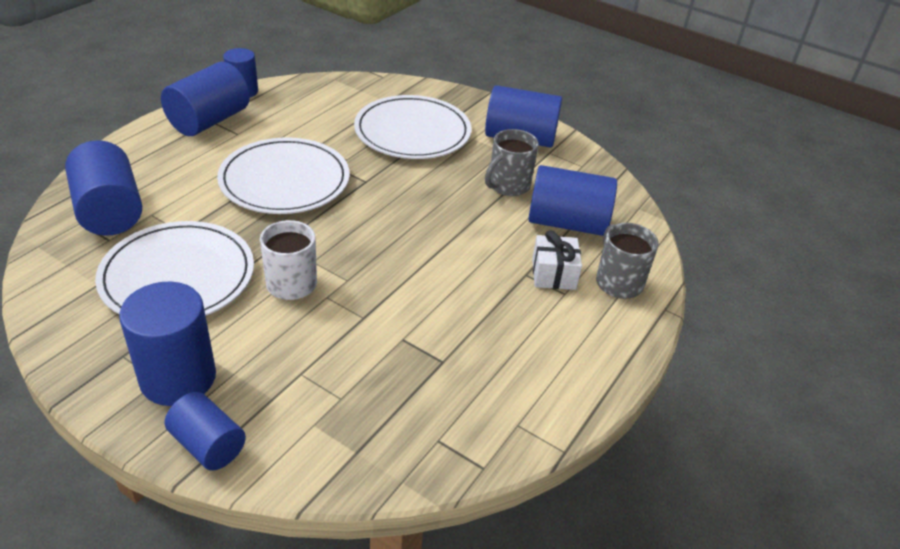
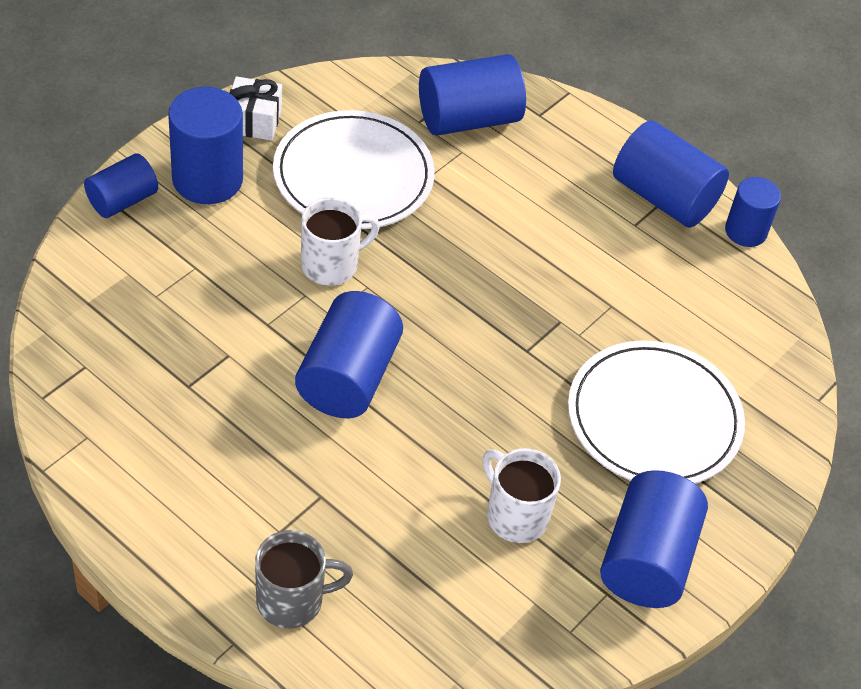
camera: 95 degrees right, 10 degrees up
(284, 180) = (528, 268): white plate -> none
(508, 186) = (515, 515): grey mug -> white mug
(553, 274) = (317, 527): white gift -> white gift (254, 121)
(567, 223) = (424, 571): blue cylinder -> blue cylinder (348, 377)

